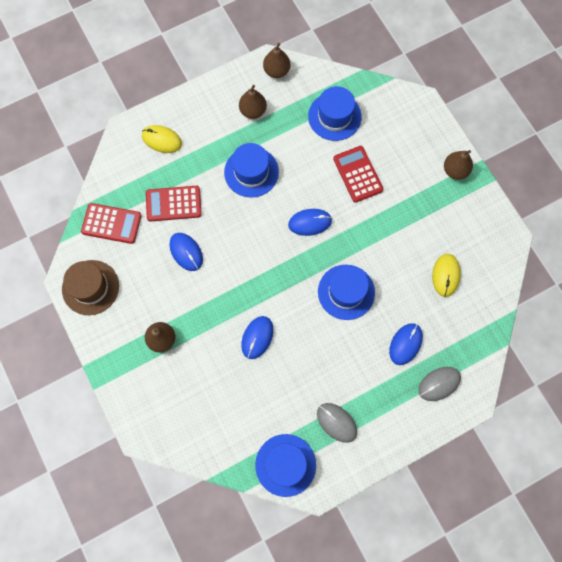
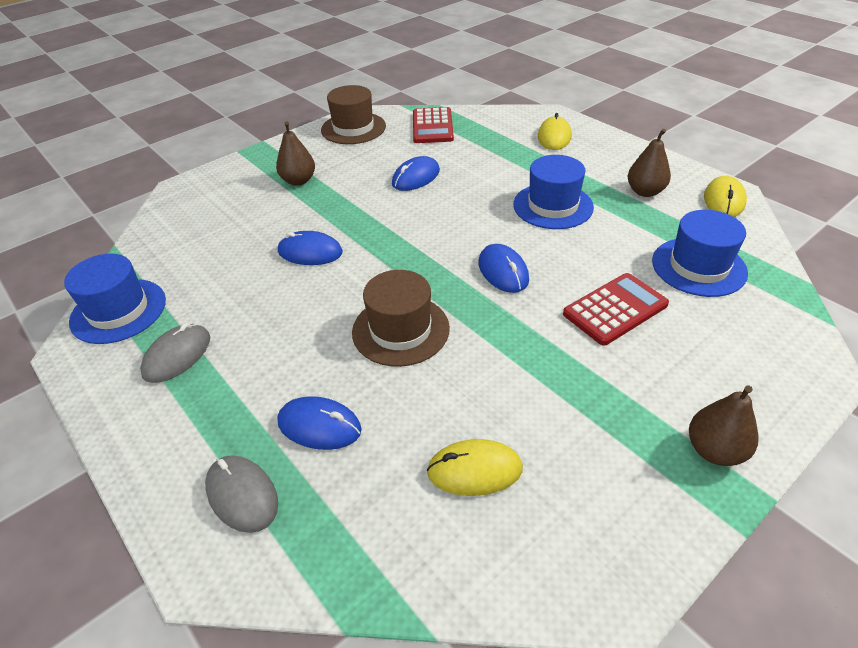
camera: 80 degrees right, 30 degrees down
(173, 204) = (475, 158): red calculator -> none
(276, 71) = (724, 200): brown pear -> yellow mouse
(346, 292) = (400, 330): blue hat -> brown hat

